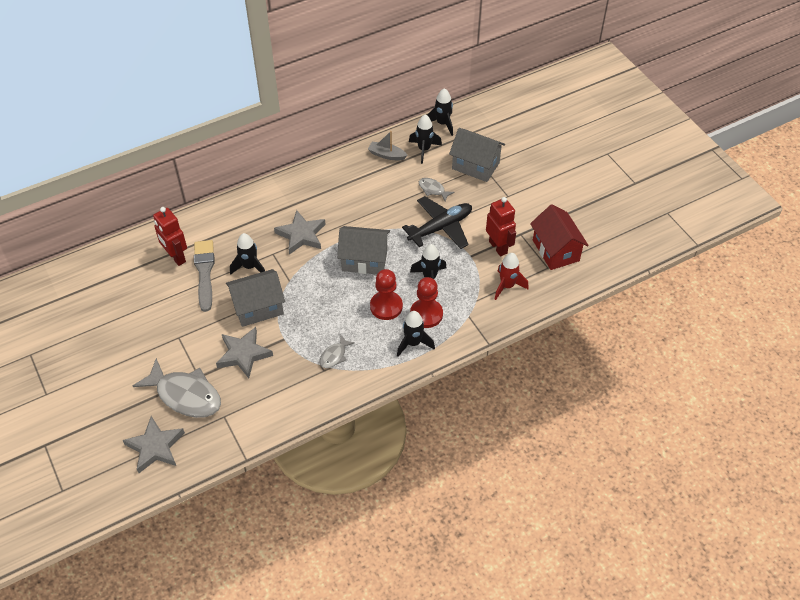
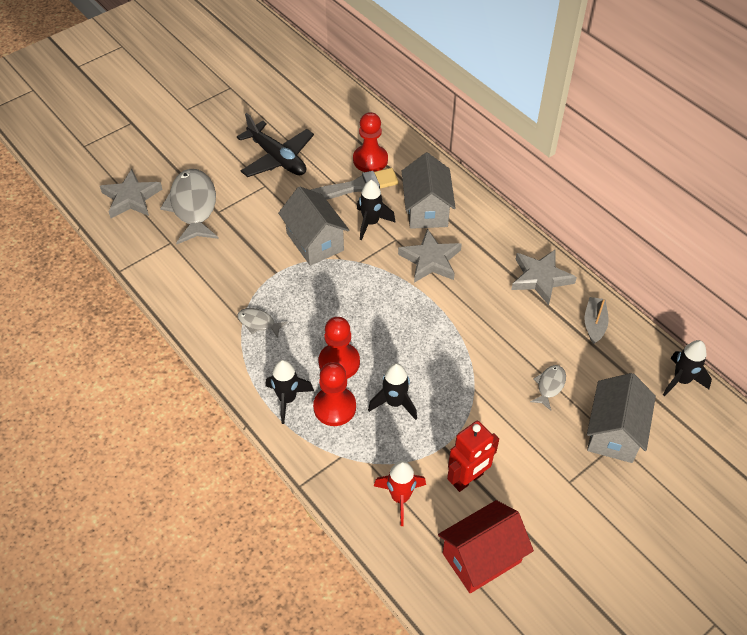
camera: 80 degrees right, 0 degrees up
(176, 257) = (370, 160): red robot -> red pawn
(185, 395) = (193, 206): grey fish -> grey fish turned 150 degrees clockwise
(243, 354) = (250, 242): grey star -> grey star (540, 278)
(364, 260) = (407, 328): grey house -> grey house (426, 210)
(424, 150) = (621, 365): black rocket -> none
(440, 228) = (483, 404): black plane -> black plane (277, 158)

